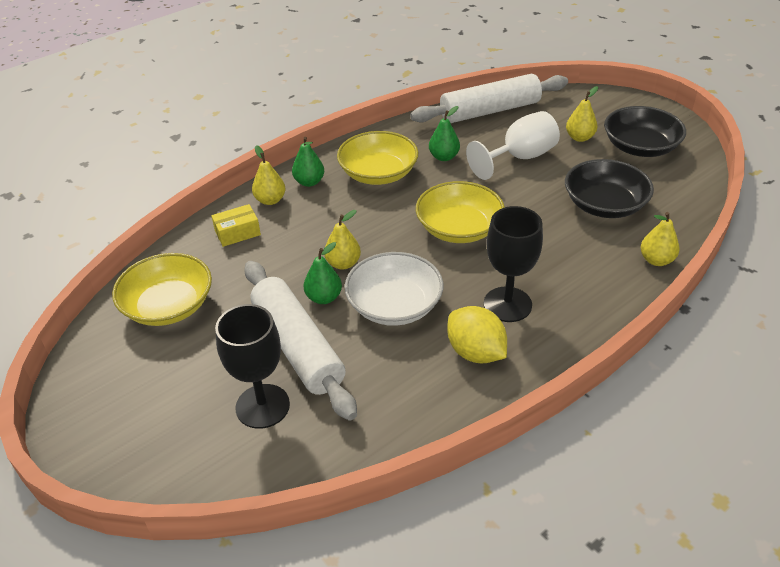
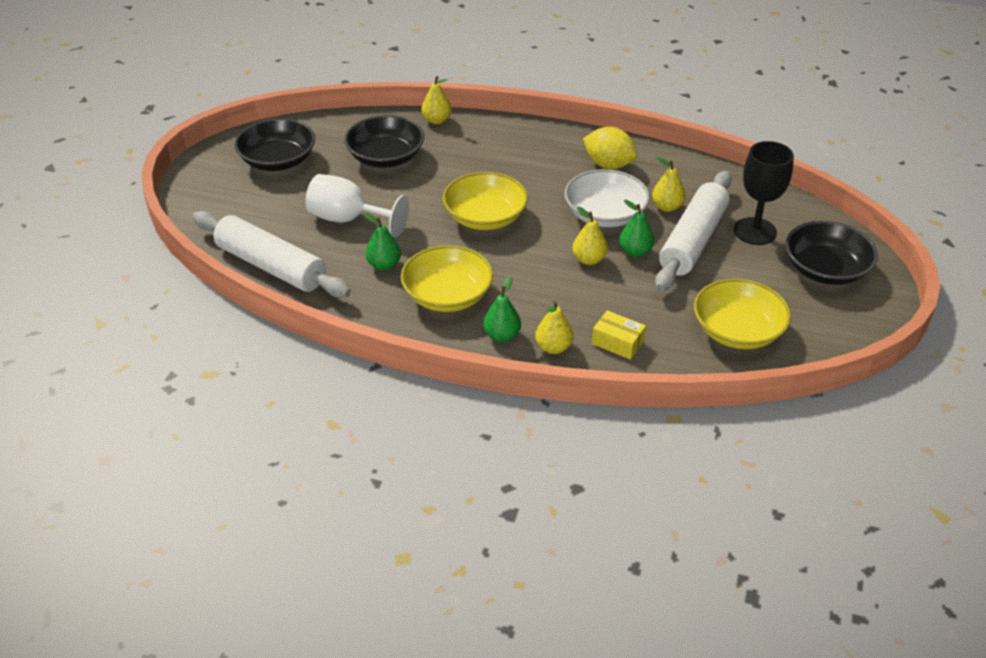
camera: 125 degrees left, 0 degrees up
(156, 424) = (825, 269): none -> black bowl
(475, 352) = (608, 165): yellow lemon -> yellow lemon turned 75 degrees counterclockwise
(507, 304) = (549, 166): black goblet -> none
(579, 138) = (285, 196): yellow pear -> yellow pear (667, 207)

